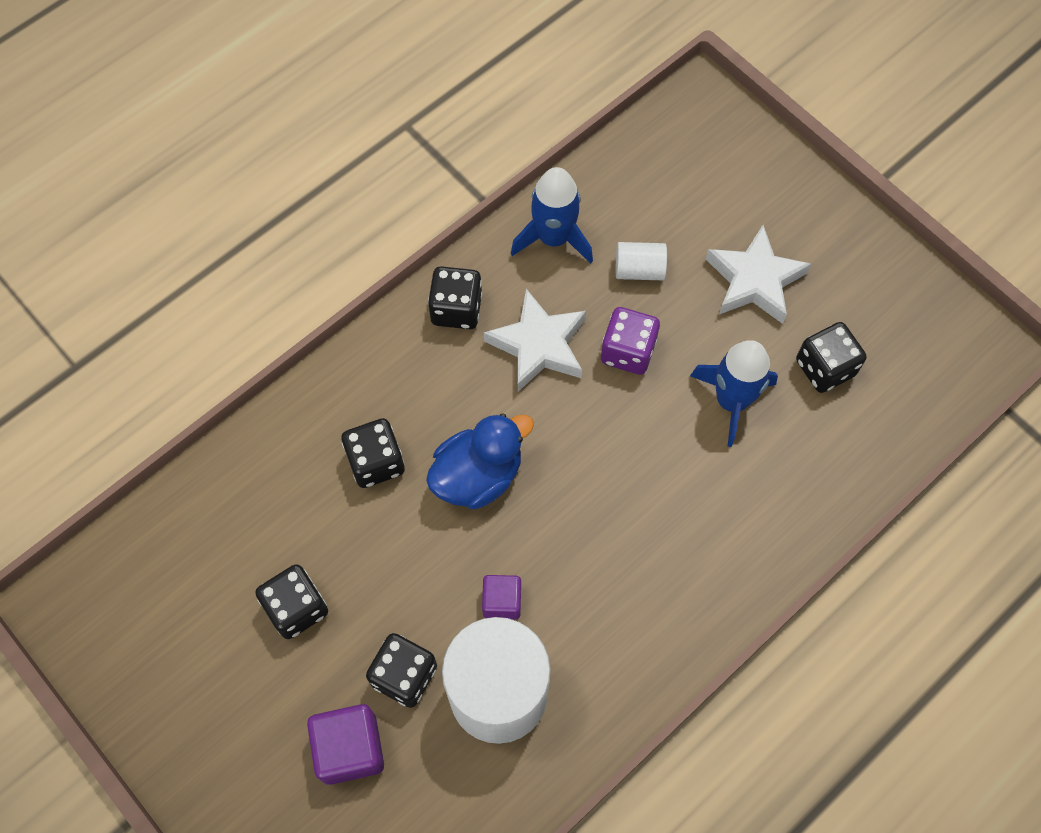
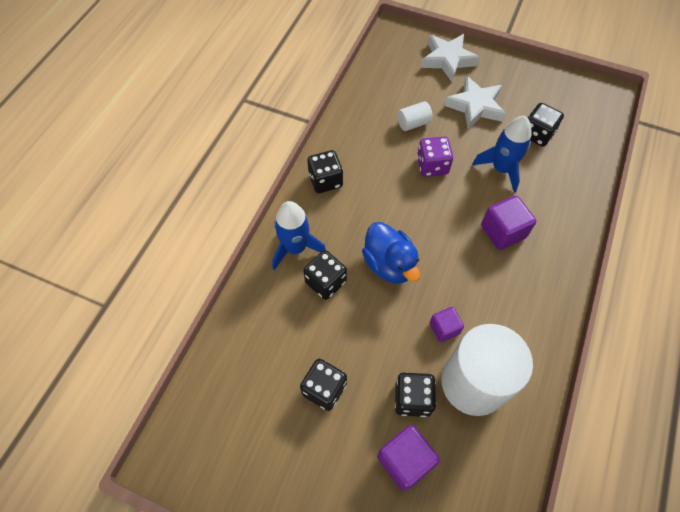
camera: 25 degrees left, 5 degrees down
(478, 476) = (389, 264): blue duck -> blue duck turned 120 degrees clockwise
(539, 345) = (382, 181): white star -> white star (448, 60)
(553, 238) = (358, 124): blue rocket -> blue rocket (295, 248)
(672, 500) = (502, 232): none -> purple cube

